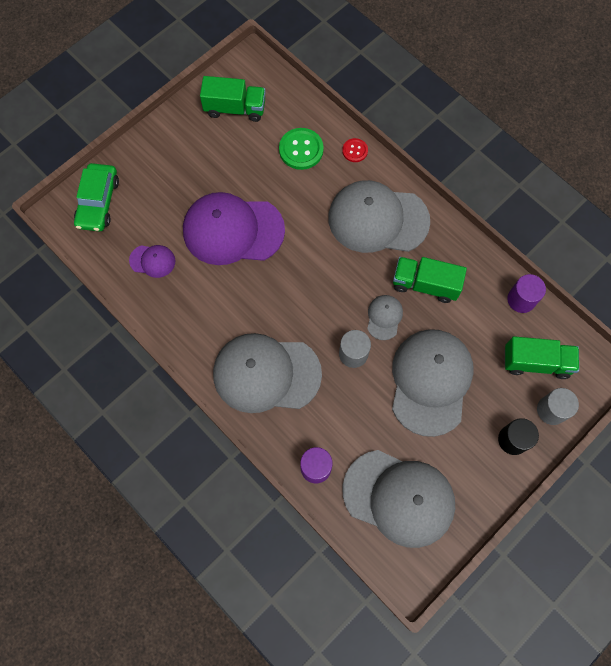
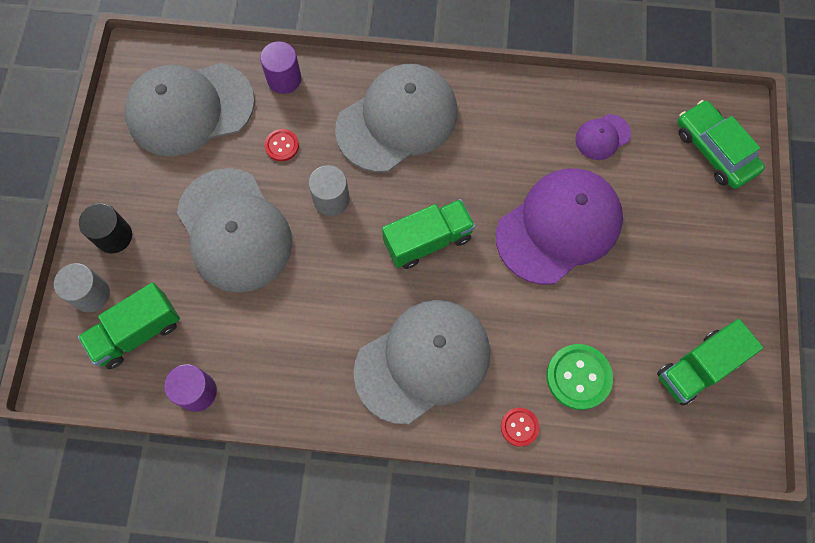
camera: 140 degrees right, 0 degrees up
(356, 417) = (282, 146): none -> red button
(384, 317) = (329, 258): grey cap -> none
(425, 284) = (314, 326): green truck -> green truck (428, 240)

